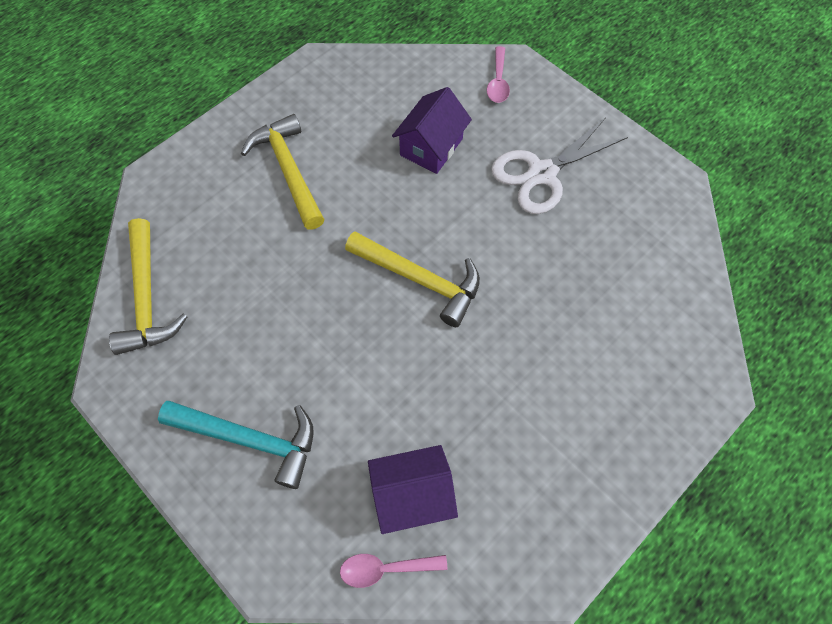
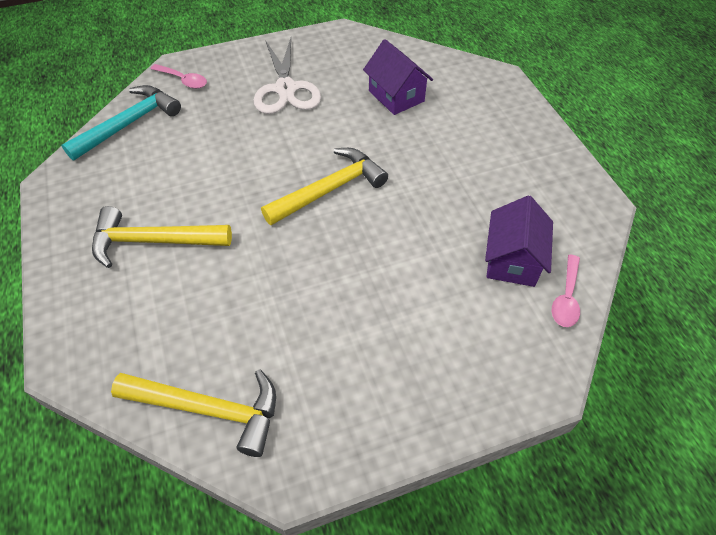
camera: 65 degrees left, 10 degrees down
(250, 439) = (413, 361): turquoise hammer -> turquoise hammer (129, 124)
(431, 147) = (211, 139): purple house -> purple house (396, 96)

